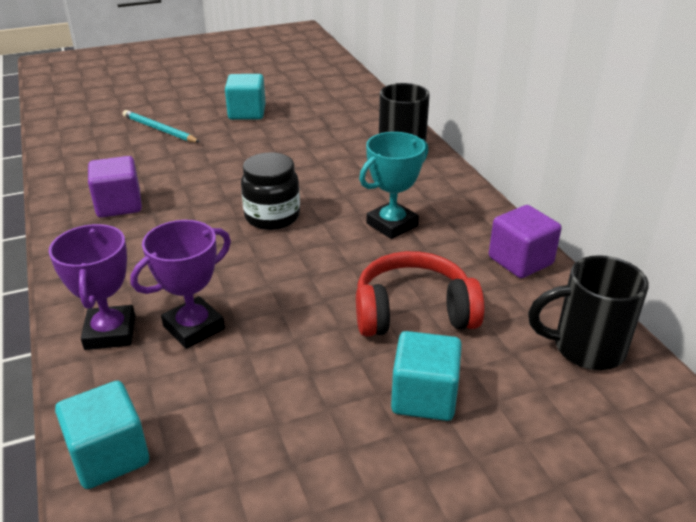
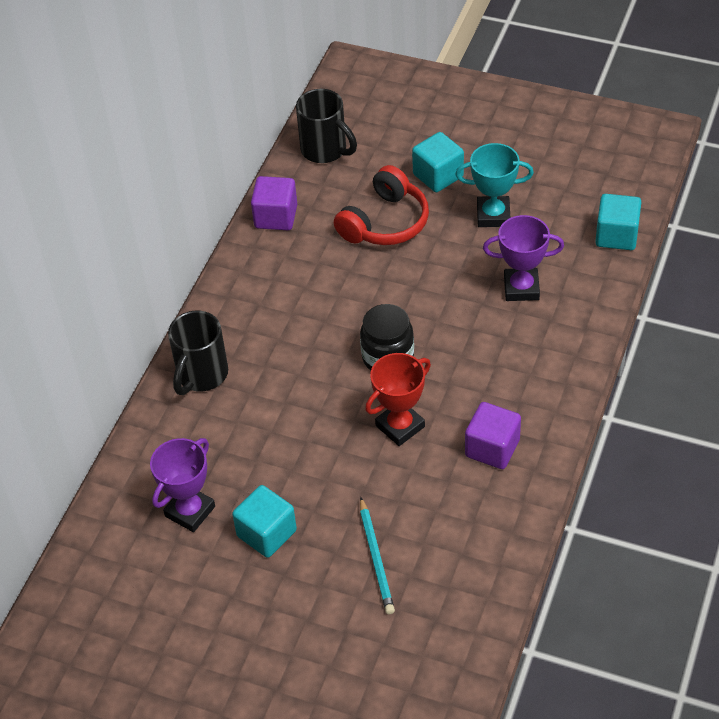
camera: 135 degrees left, 15 degrees up
(110, 332) = (573, 314): purple trophy -> purple trophy (190, 511)
(212, 186) = (400, 426): none -> red trophy
(392, 224) = (314, 295): turquoise trophy -> turquoise trophy (493, 215)
(413, 312) = (385, 222): red headphones -> red headphones turned 90 degrees counterclockwise

